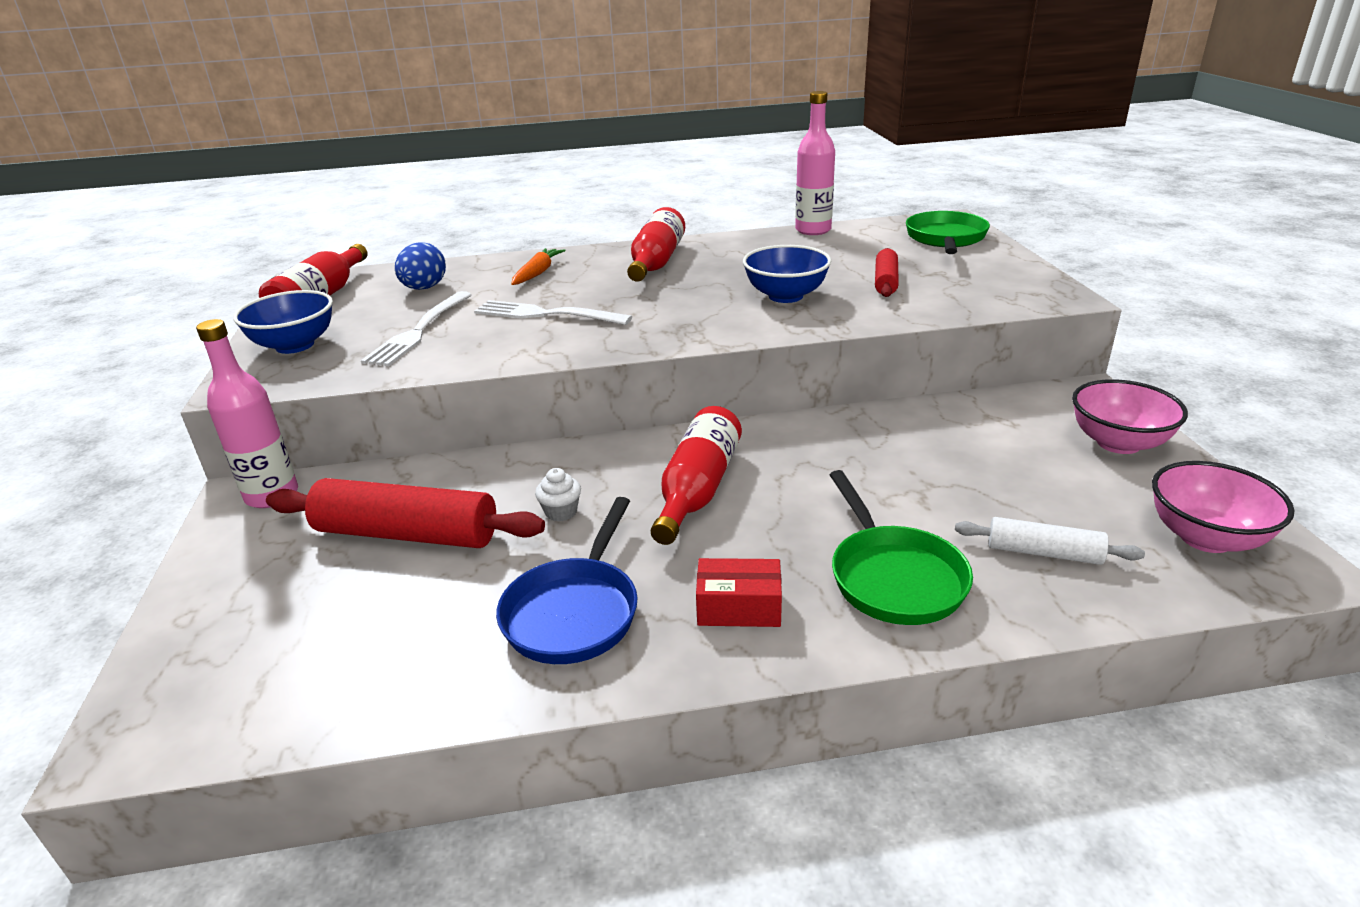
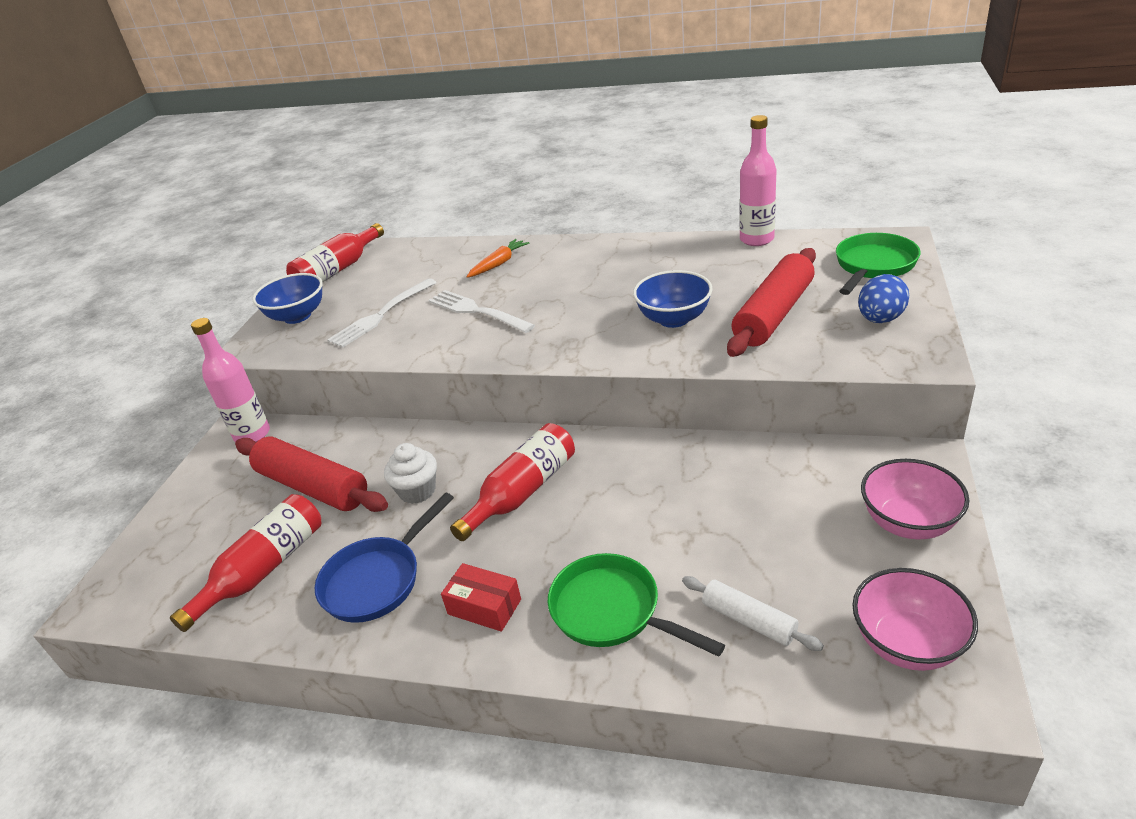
camera: 25 degrees right, 5 degrees up
(424, 288) = (410, 269): blue egg -> blue egg (880, 319)
(561, 512) = (417, 491): white cupcake -> white cupcake, size x1.51
(656, 262) = (597, 263): red bottle -> red bottle (264, 569)
(885, 281) = (773, 314): red rolling pin -> red rolling pin, size x1.83
(893, 577) = (612, 611): green pan -> green pan turned 120 degrees clockwise

